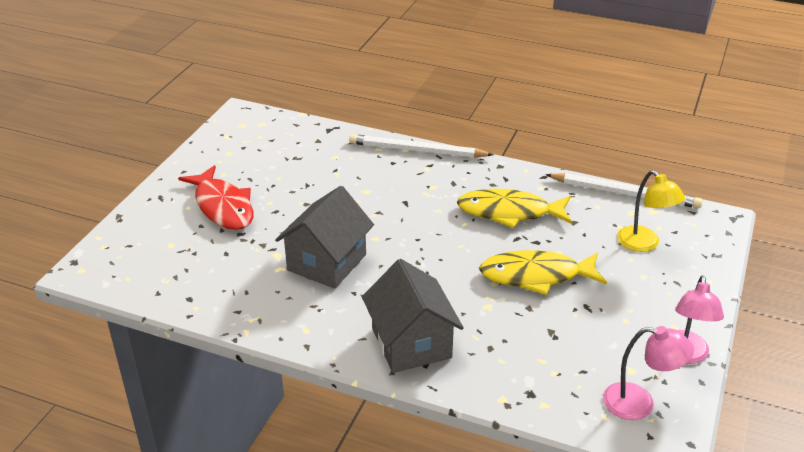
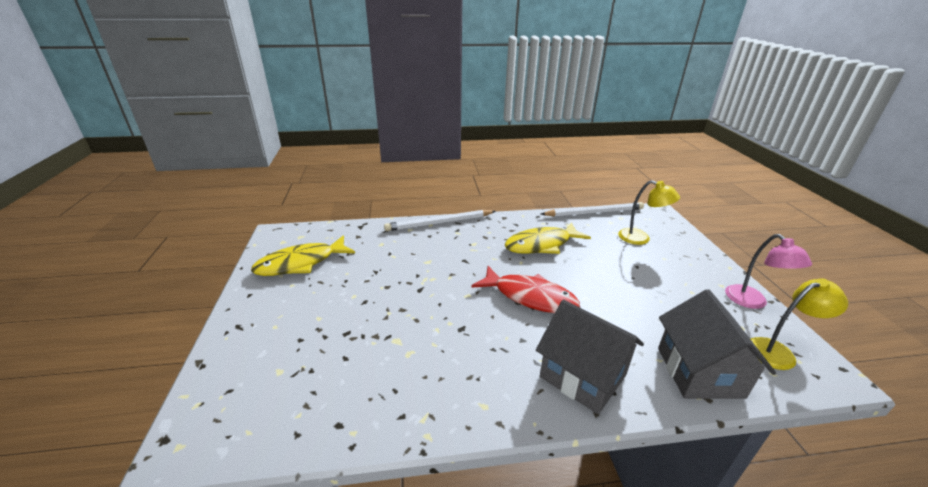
camera: 30 degrees left, 5 degrees down
(223, 206) = (311, 314): red fish -> red fish (530, 297)
(327, 262) = (447, 330): grey house -> grey house (699, 372)
(536, 276) = (606, 282): yellow fish -> yellow fish (301, 263)
(639, 403) = (778, 351): pink lamp -> yellow lamp

